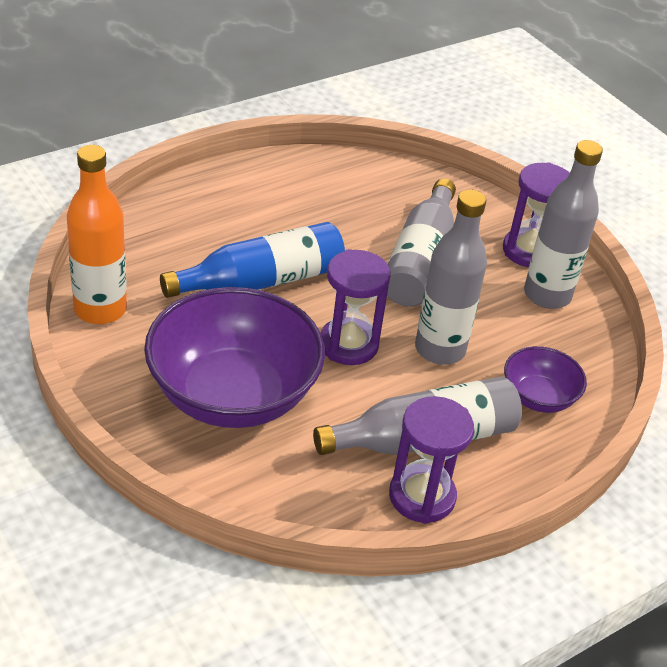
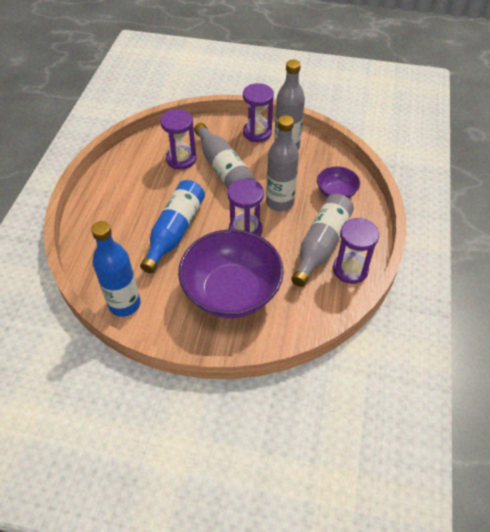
camera: 40 degrees left, 10 degrees up
(100, 309) = (124, 304): orange bottle -> blue bottle
(381, 212) = (181, 159): none -> purple hourglass

